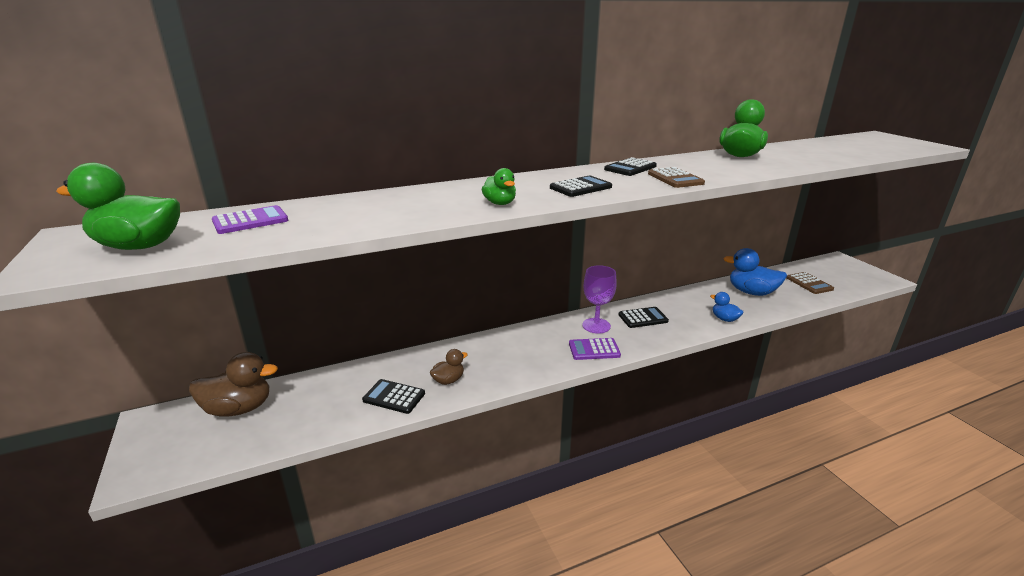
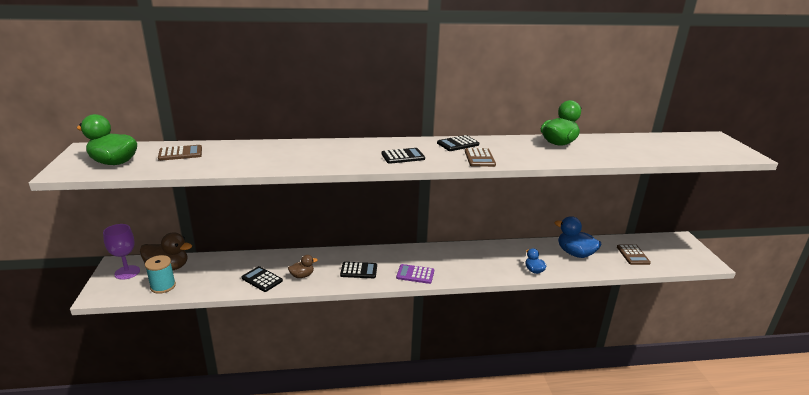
camera: 15 degrees right, 0 degrees up
(243, 438) = (163, 286): none -> turquoise spool
(250, 221) = (180, 153): purple calculator -> brown calculator
(500, 203) = (336, 162): green duck -> none
(596, 326) = (429, 257): purple goblet -> purple goblet (127, 272)
(643, 318) = (469, 258): black calculator -> black calculator (359, 270)

